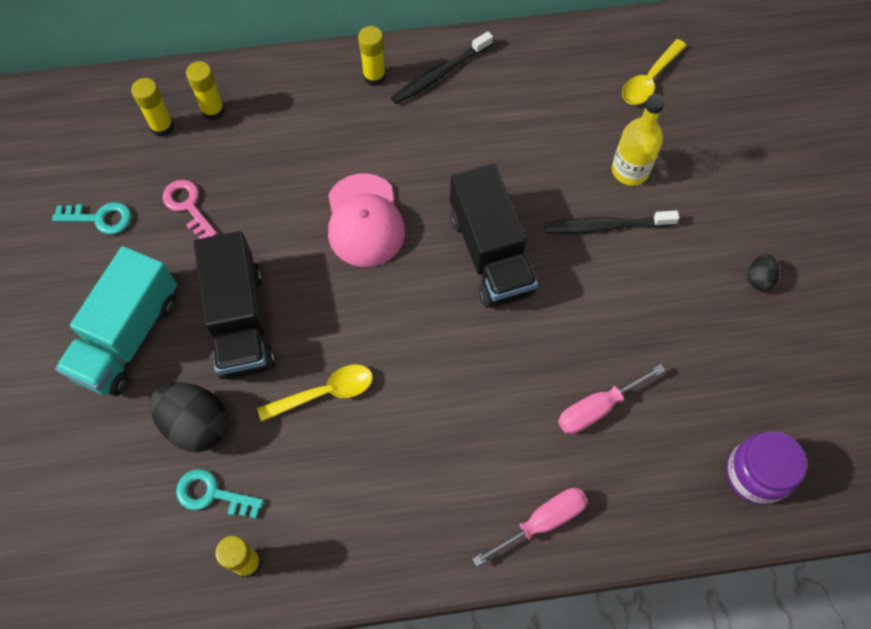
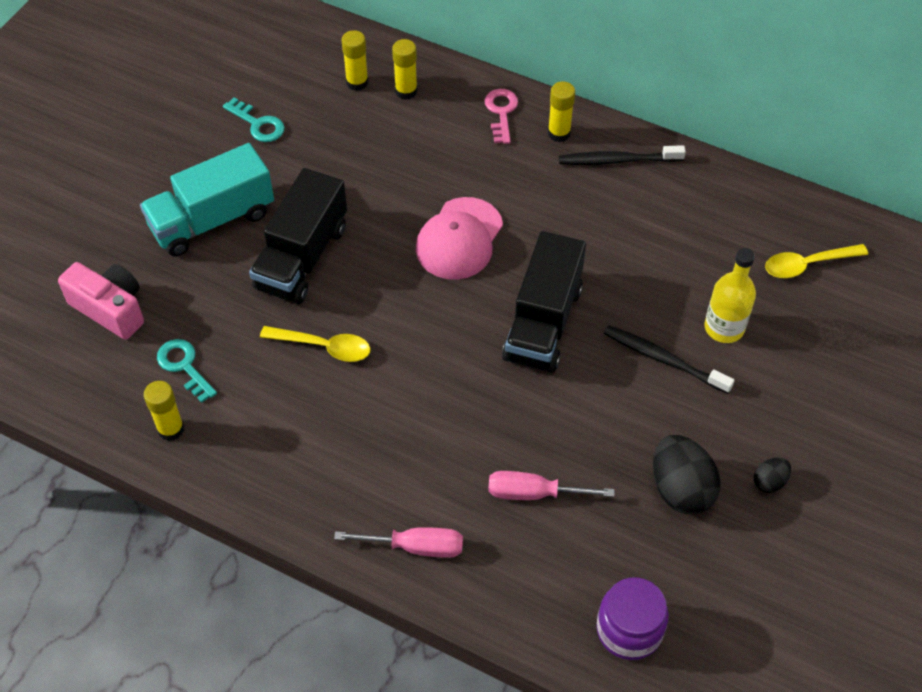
camera: 35 degrees right, 10 degrees down
(97, 484) = (110, 309): none -> pink camera
(188, 206) = (330, 151): pink key -> pink key (501, 112)
(197, 425) = (211, 311): black egg -> black egg (680, 489)

